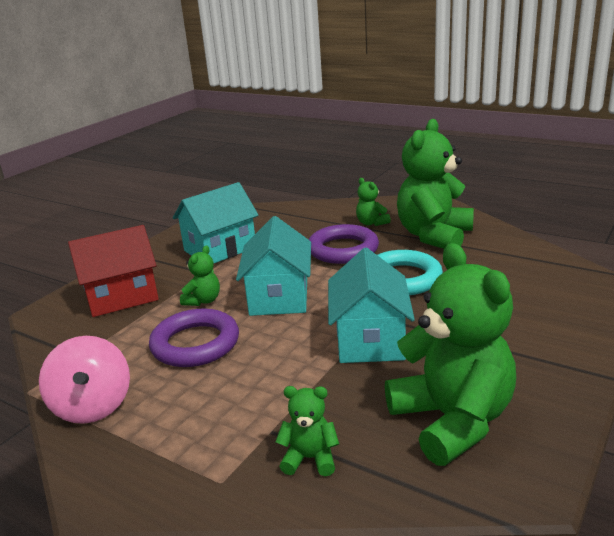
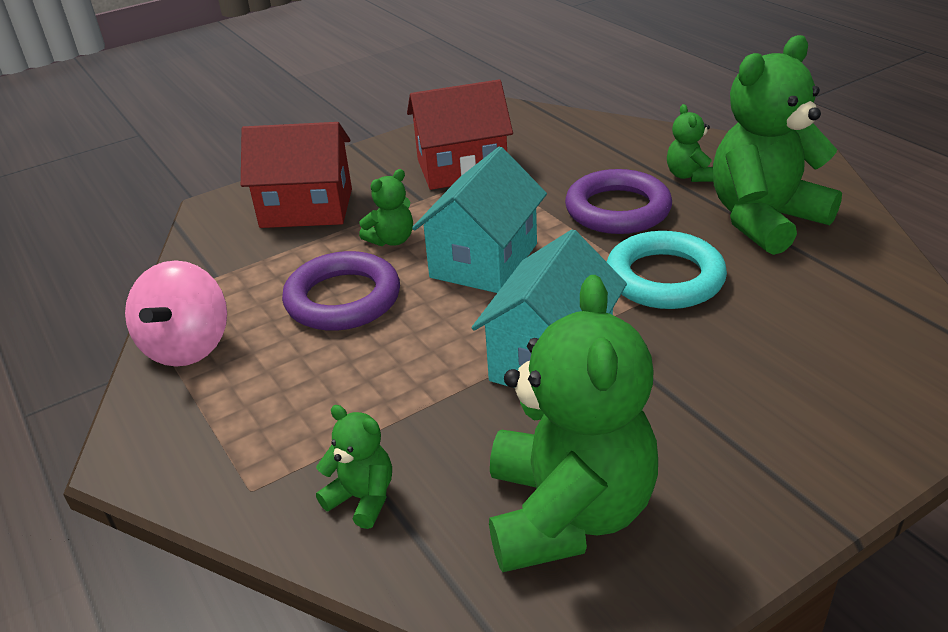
camera: 25 degrees right, 10 degrees up
(220, 249) = (462, 168): turquoise house -> red house

